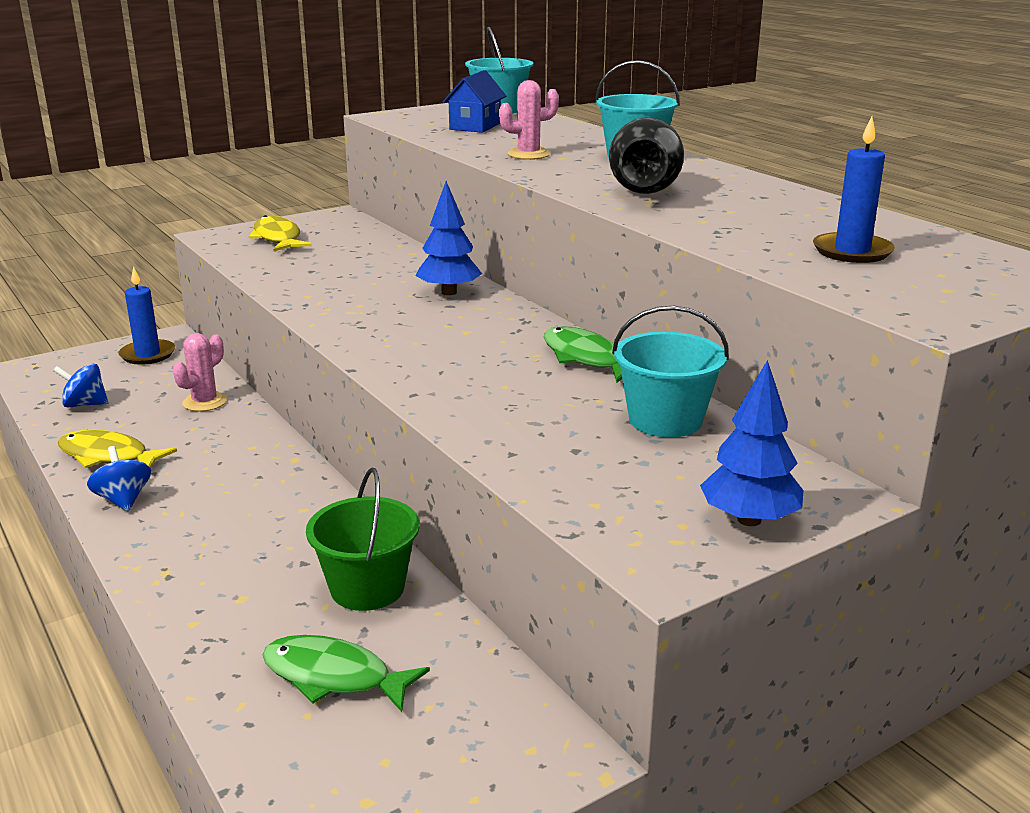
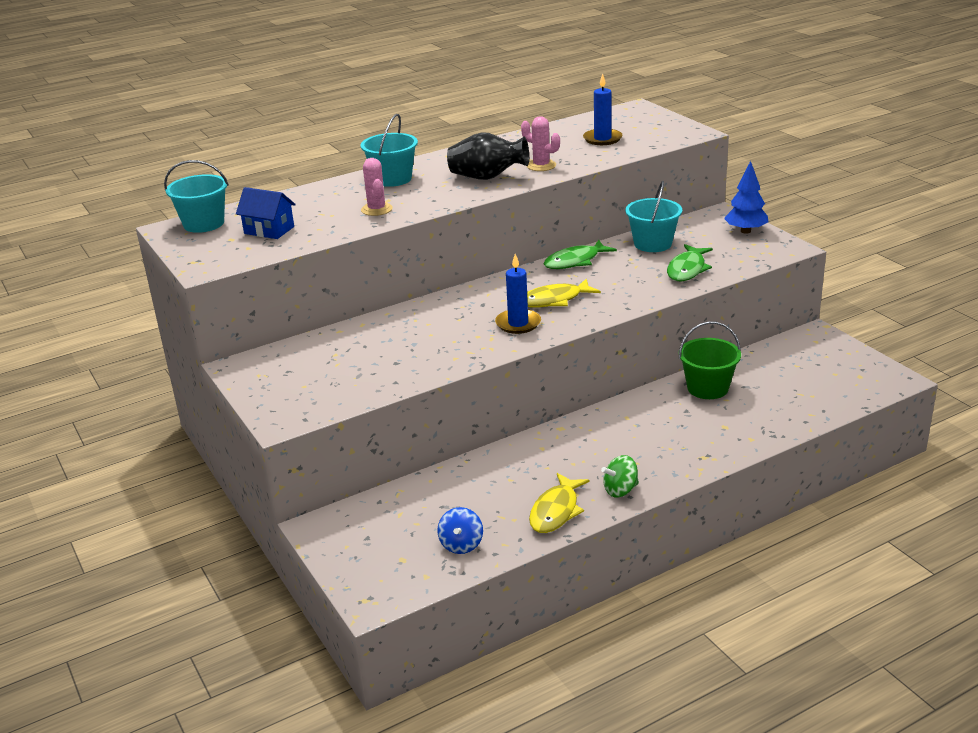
camera: 85 degrees left, 5 degrees up
(123, 500) = (620, 490): blue spinning top -> green spinning top
(148, 355) = (356, 531): blue candle -> blue candle (518, 323)
(204, 402) = (464, 481): pink cactus -> pink cactus (541, 166)
(278, 238) = (302, 387): yellow fish -> yellow fish (554, 300)
(334, 677) = (783, 391): green fish -> green fish (687, 269)
(449, 292) = (457, 305): blue tree -> none

